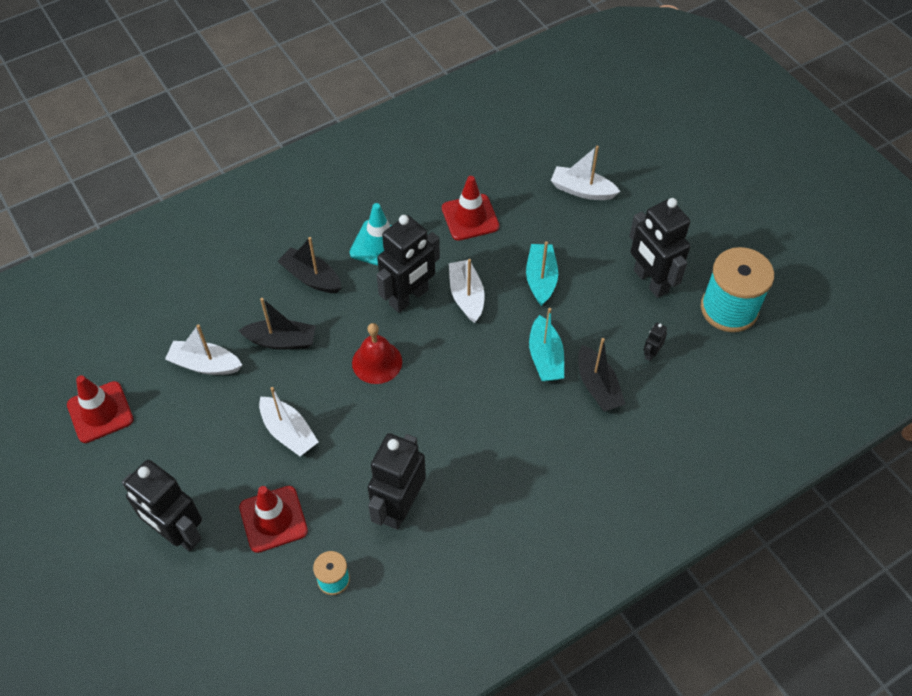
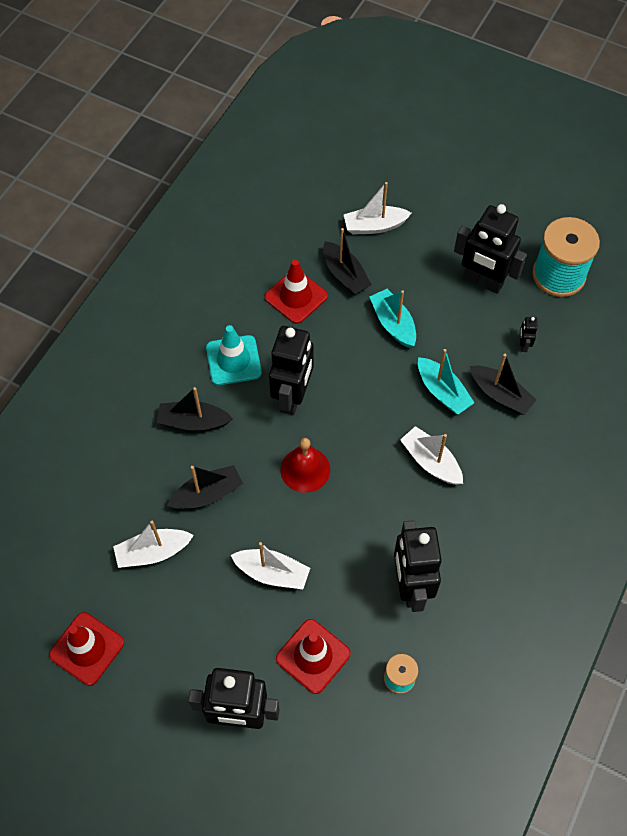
camera: 30 degrees left, 5 degrees up
(466, 296) = (341, 370): white boat -> white boat (431, 462)
(526, 219) = (345, 275): none -> black boat

